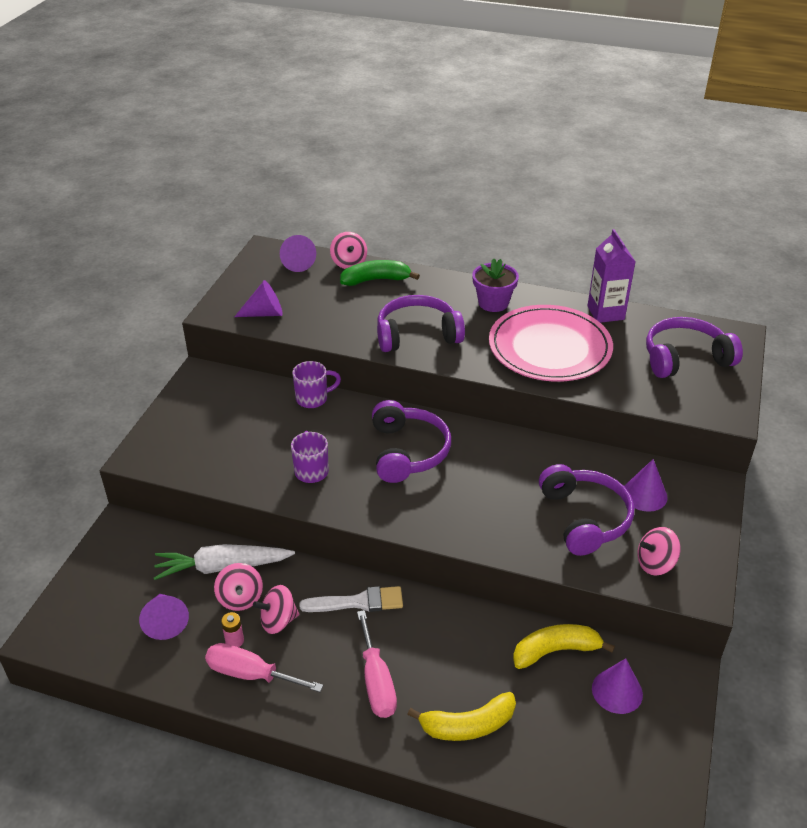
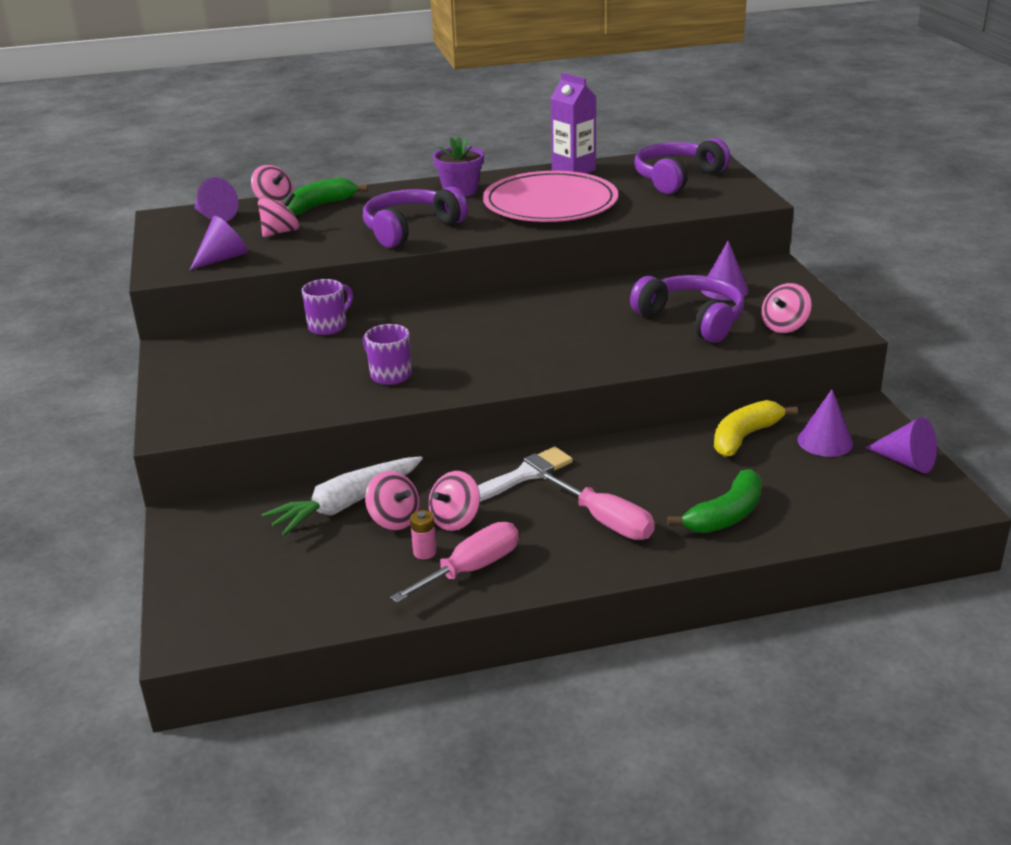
camera: 30 degrees left, 10 degrees down
(165, 622) = (328, 569): purple cone -> purple cone (906, 462)
(251, 674) = (471, 569): pink screwdriver -> pink screwdriver turned 150 degrees clockwise
(325, 300) = (280, 232): none -> pink spinning top
(407, 452) = (474, 331): purple headphones -> none
(468, 725) = (726, 515): yellow banana -> green banana

